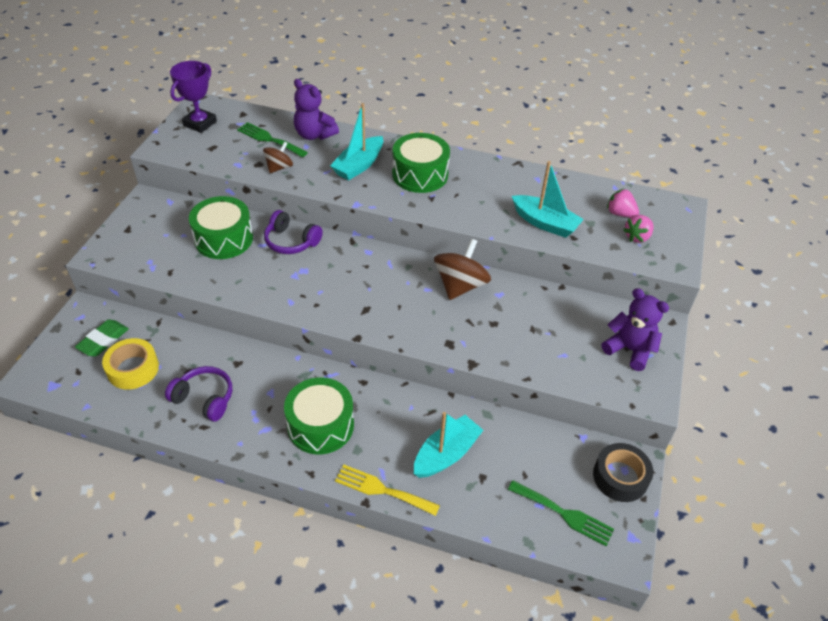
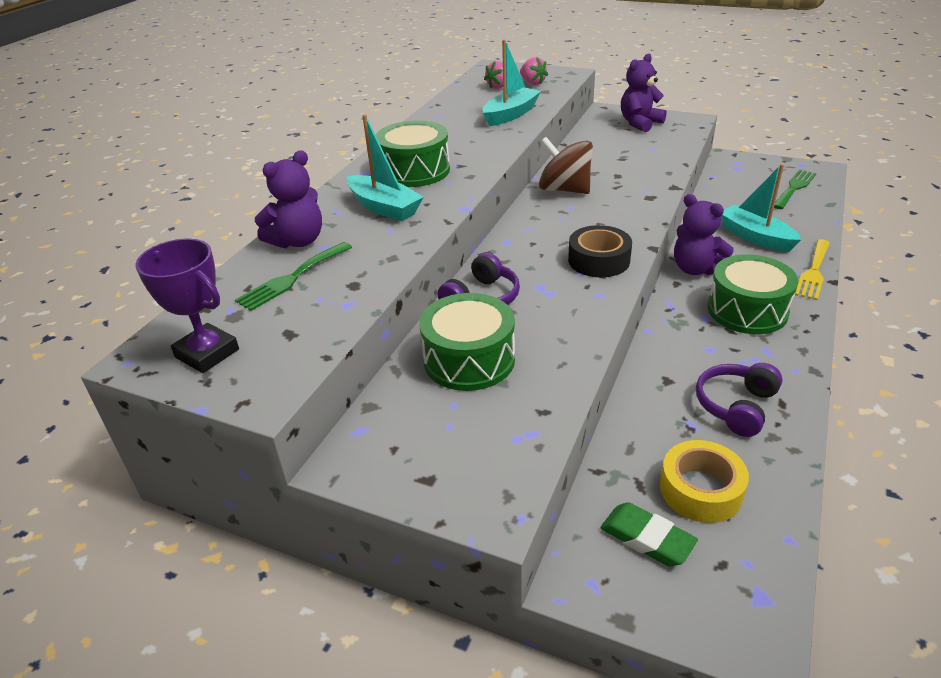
camera: 80 degrees left, 10 degrees down
(279, 167) = (369, 266): brown spinning top -> none
(386, 398) = (696, 269): none -> purple teddy bear
(620, 477) = (747, 164): black tape -> black tape (599, 260)

